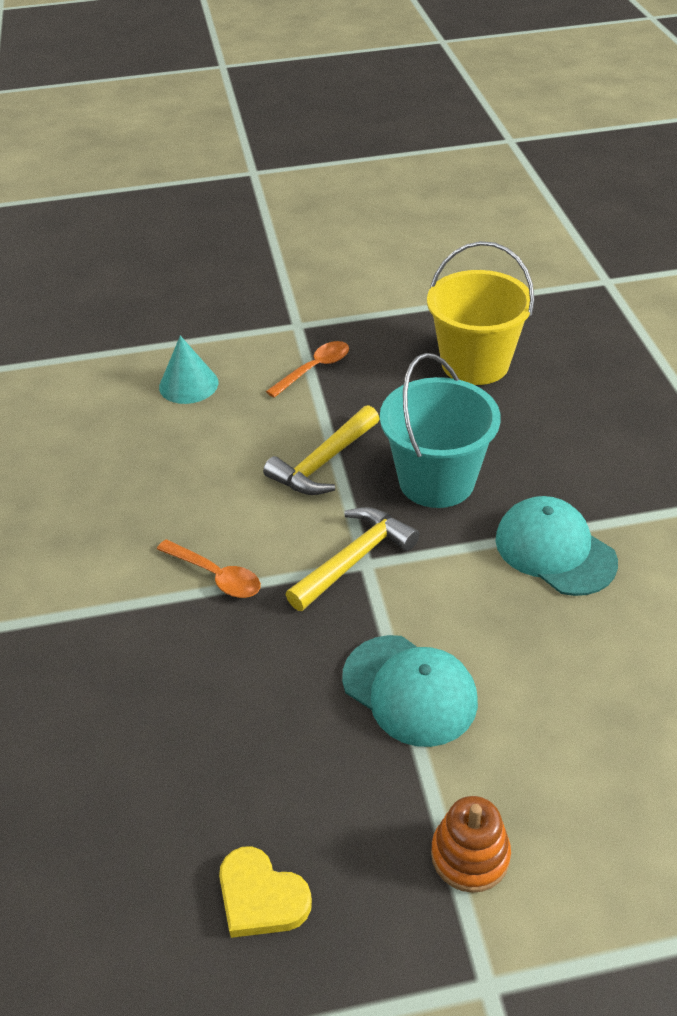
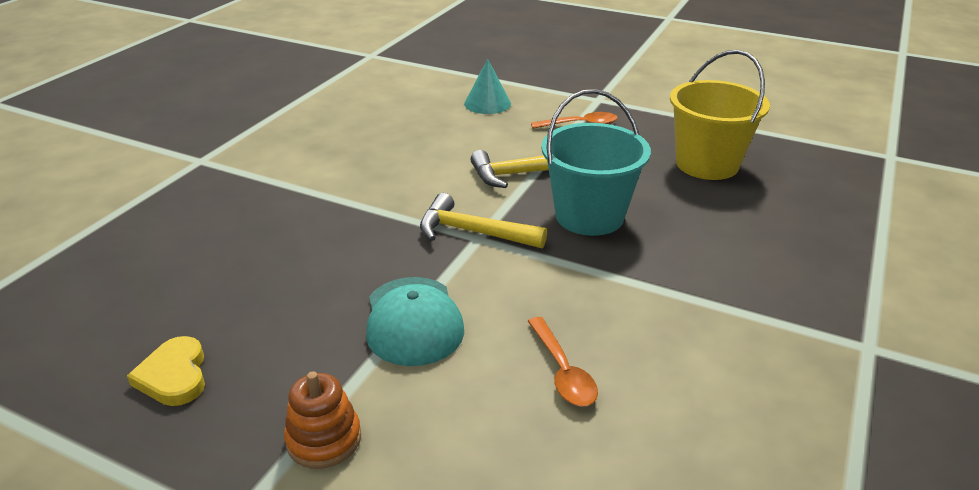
camera: 35 degrees right, 10 degrees down
(216, 576) = (376, 200): orange spoon -> orange spoon (562, 371)
(354, 559) = (473, 232): yellow hammer -> yellow hammer turned 150 degrees counterclockwise
(554, 550) = (630, 296): turquoise cap -> none

